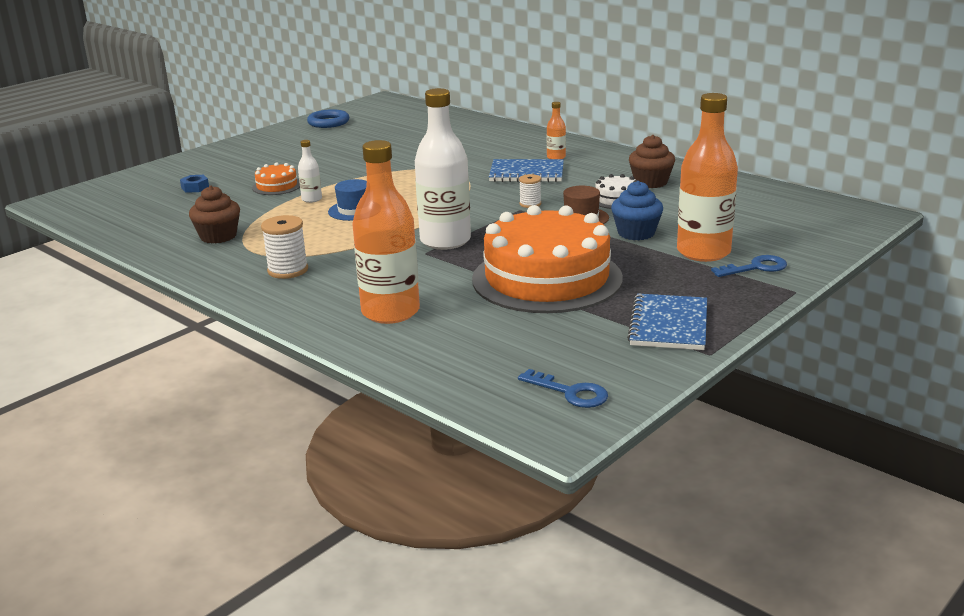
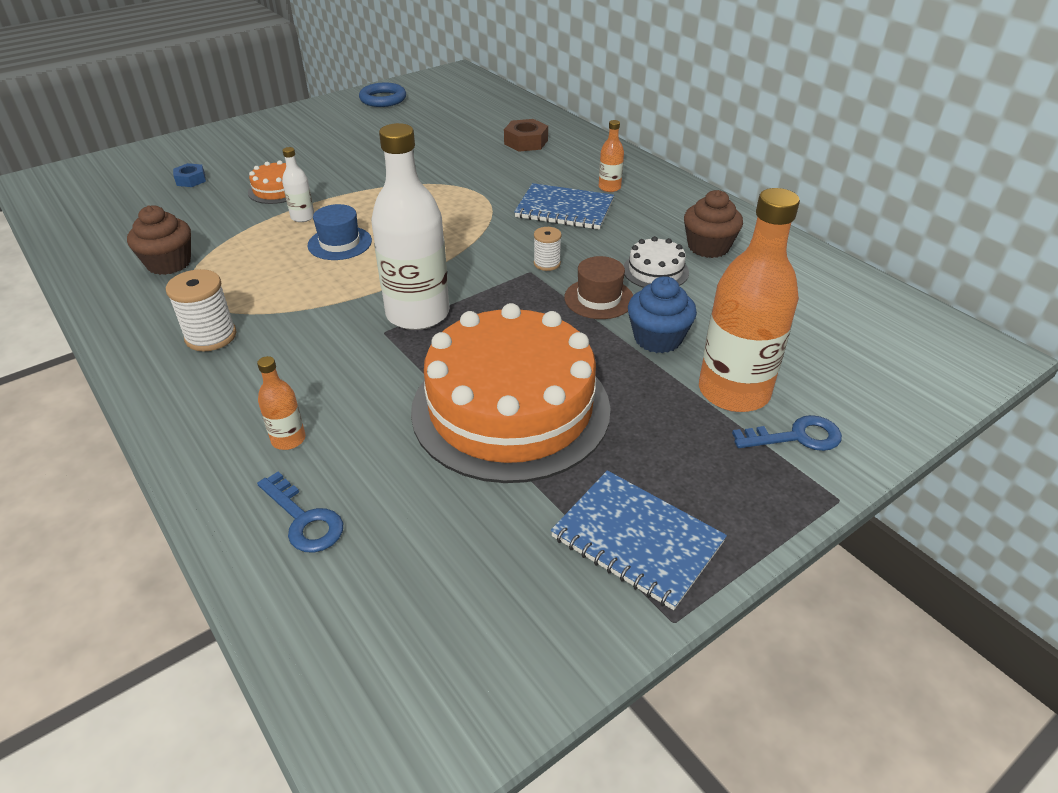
camera: 10 degrees right, 15 degrees up
(390, 312) = (288, 439): orange bottle -> orange bottle, size x0.44
(471, 137) = (526, 142): none -> brown nut
(570, 392) = (442, 672): blue key -> blue key (304, 519)
(669, 325) = (637, 540): blue notebook -> blue notebook turned 75 degrees counterclockwise

